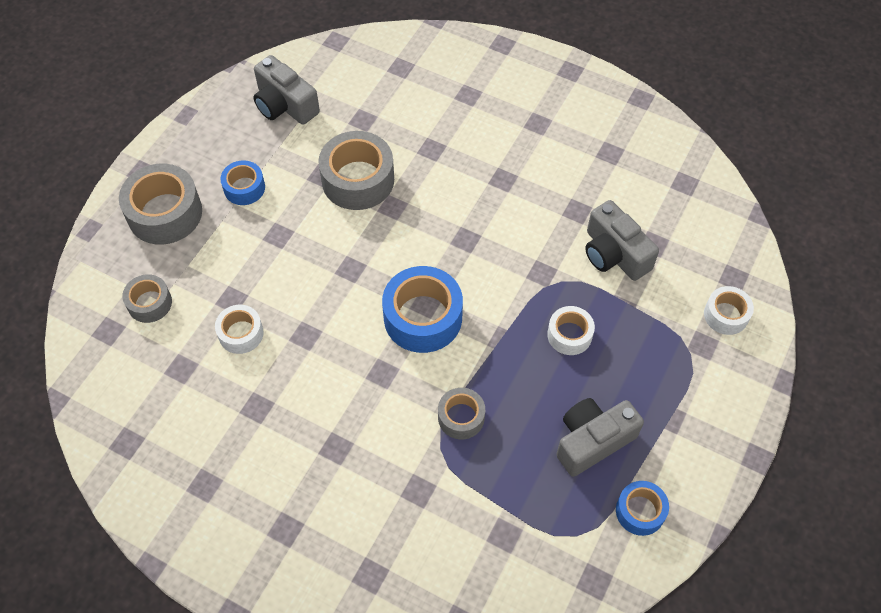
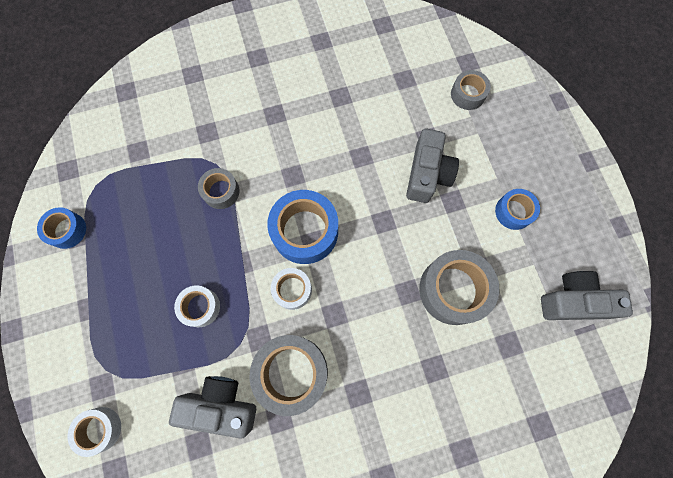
camera: 135 degrees right, 15 degrees up
(165, 213) = (534, 150): grey tape -> grey tape (291, 372)
(241, 333) = (397, 124): white tape -> white tape (292, 290)
(592, 441) = (128, 247): grey camera -> grey camera (427, 174)

